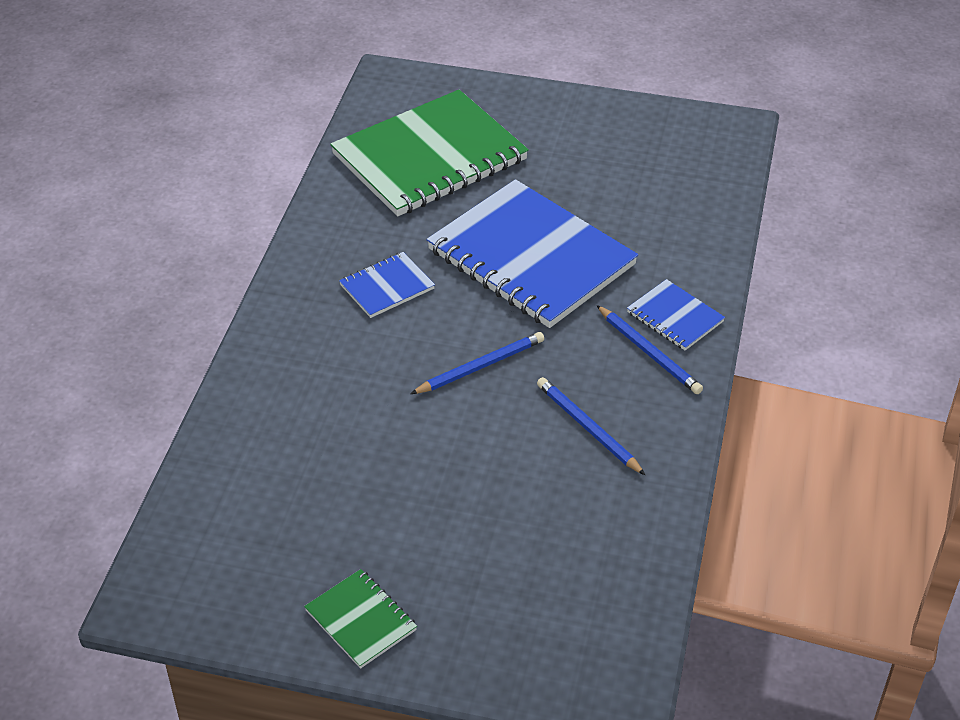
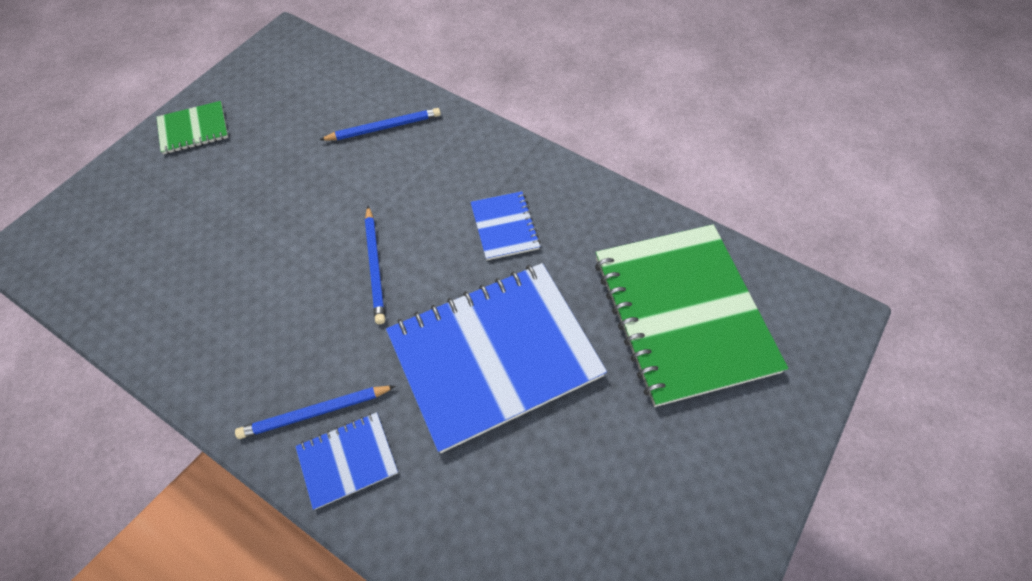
camera: 110 degrees right, 15 degrees up
(588, 428) = (260, 322): blue pencil -> blue pencil (384, 127)

